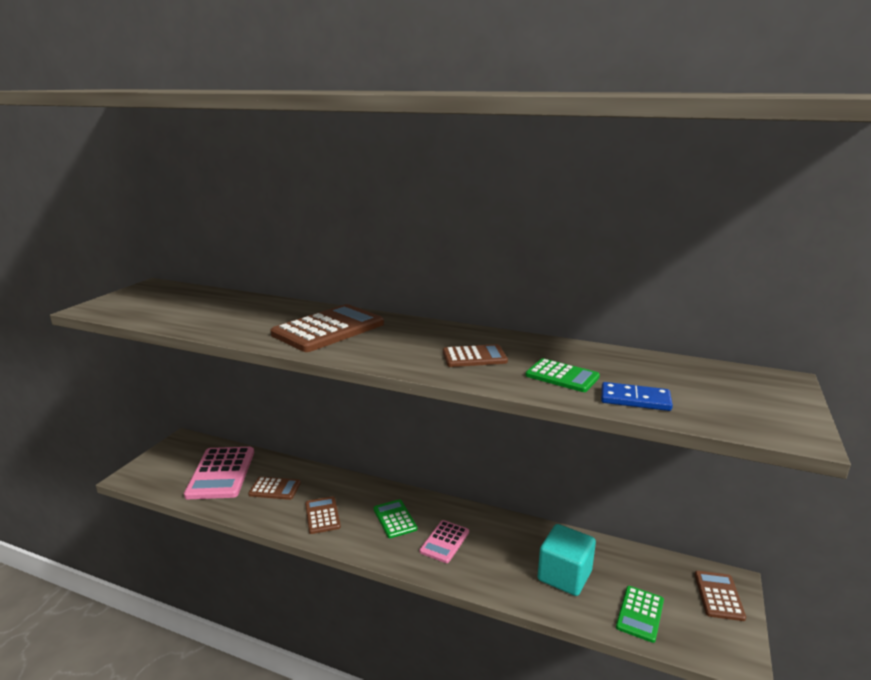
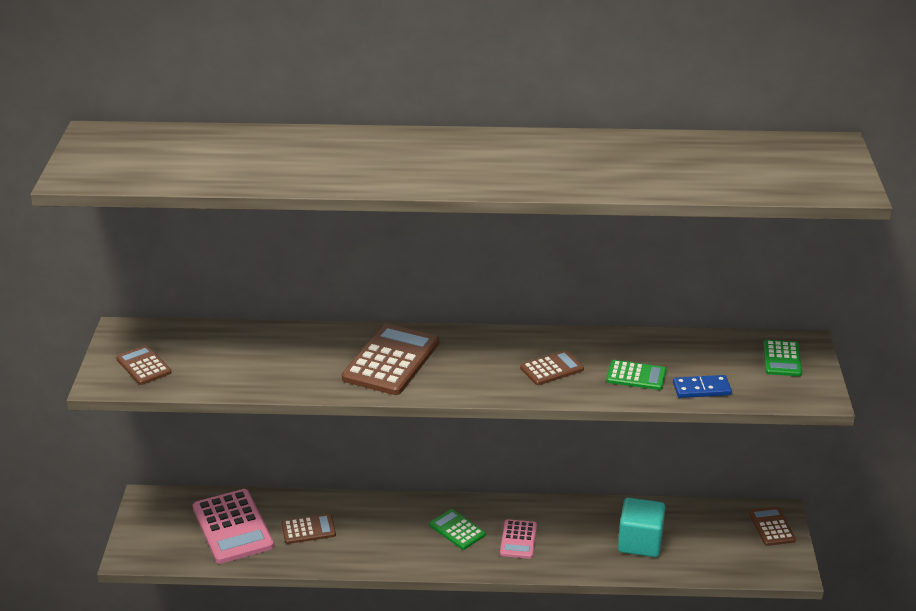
camera: 20 degrees left, 10 degrees up
(322, 515) = (381, 544): brown calculator -> brown calculator (143, 366)
(640, 614) = (712, 558): green calculator -> green calculator (782, 359)

